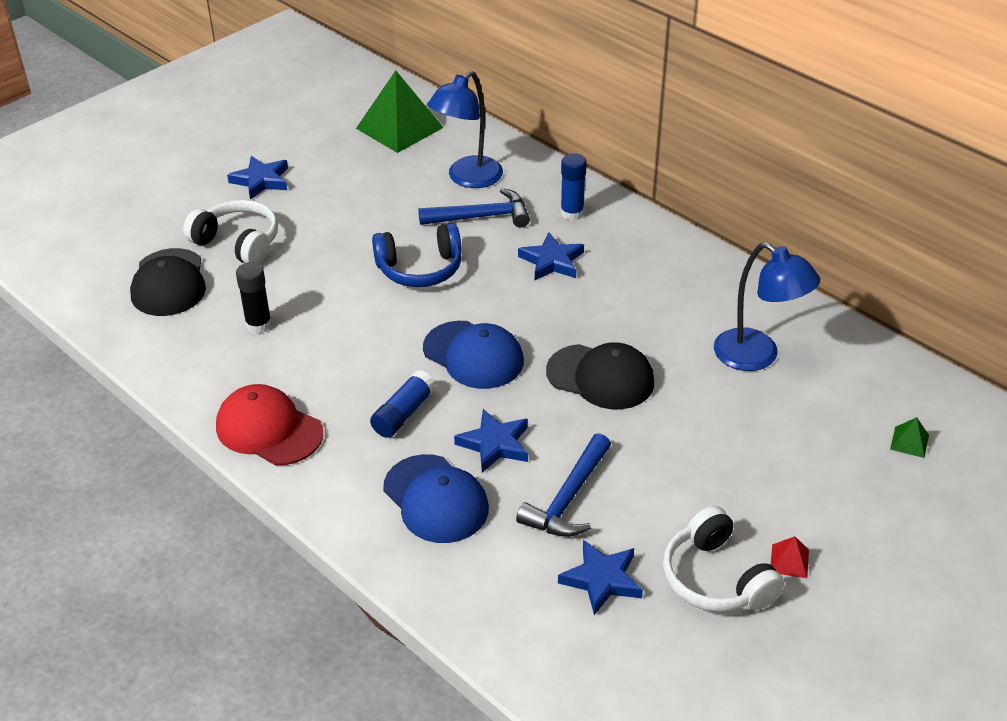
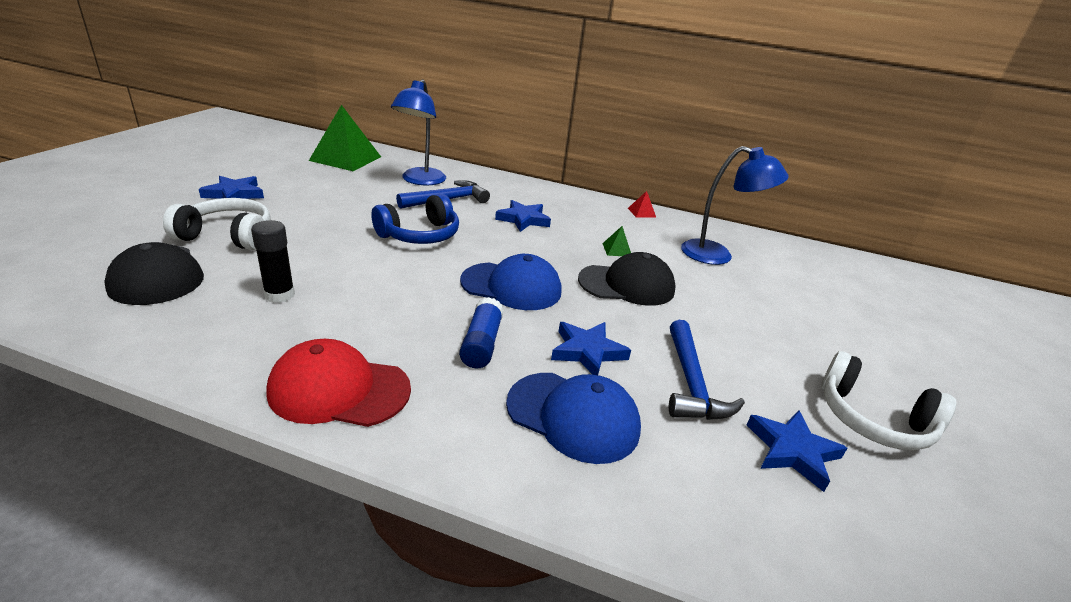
camera: 30 degrees left, 10 degrees down
(572, 213) = (514, 193): blue glue stick -> none
(789, 561) = (900, 388): red pyramid -> red pyramid (641, 212)
(909, 442) = (862, 288): green pyramid -> green pyramid (617, 250)

